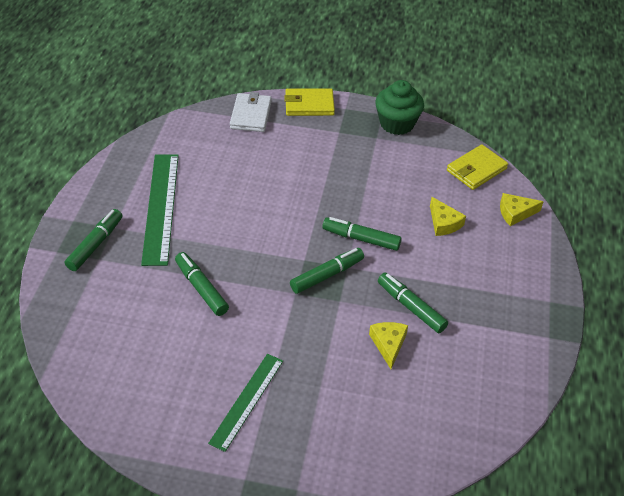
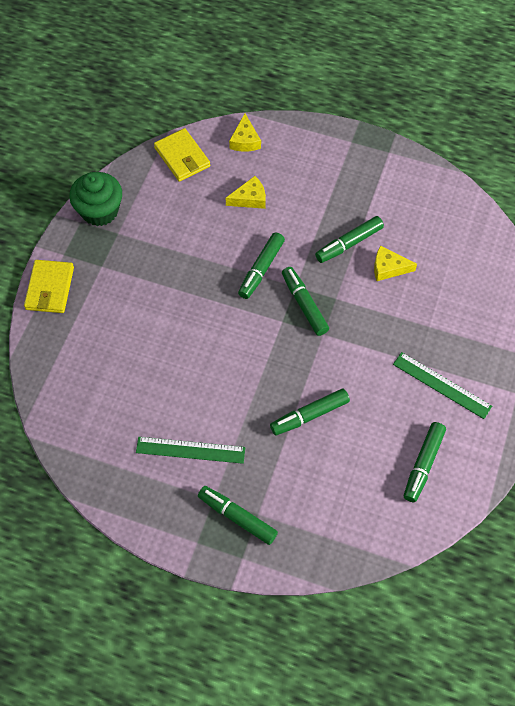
camera: 80 degrees left, 15 degrees up
(151, 387) = (423, 464): none -> green marker
(160, 207) = (190, 450): green ruler -> green ruler, size x0.64
(251, 115) = (54, 349): white wallet -> none

